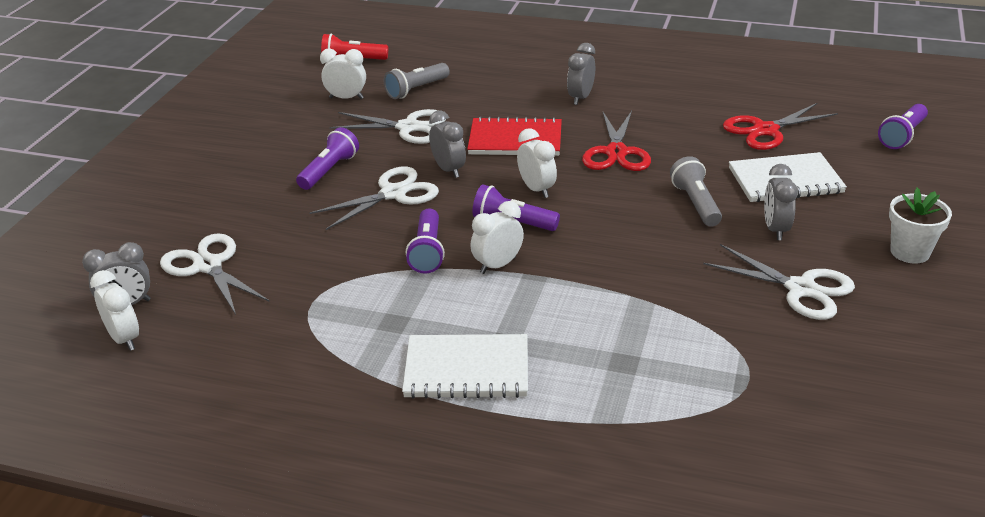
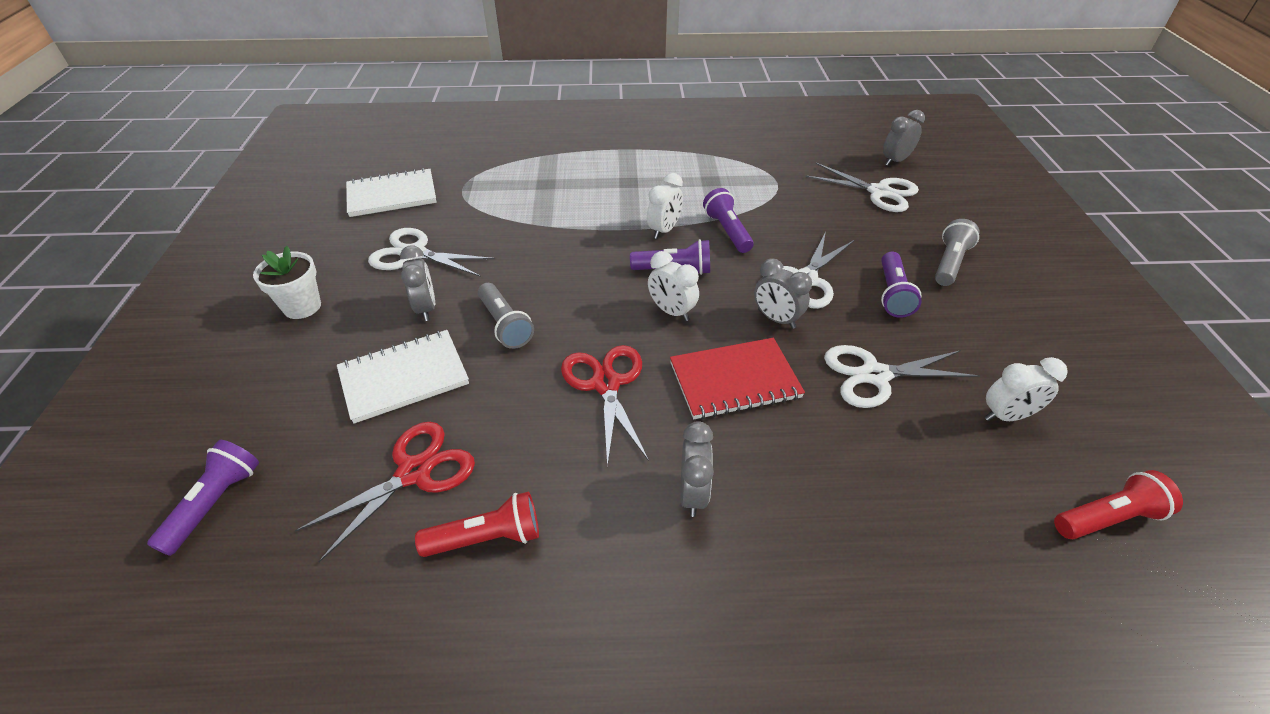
camera: 160 degrees right, 10 degrees up
(124, 339) = (867, 145): white clock -> none
(416, 90) = (936, 458): grey flashlight -> grey flashlight (949, 263)
(467, 369) = (644, 164): white notebook -> white notebook (392, 195)
(714, 100) = (487, 538): none -> red flashlight

